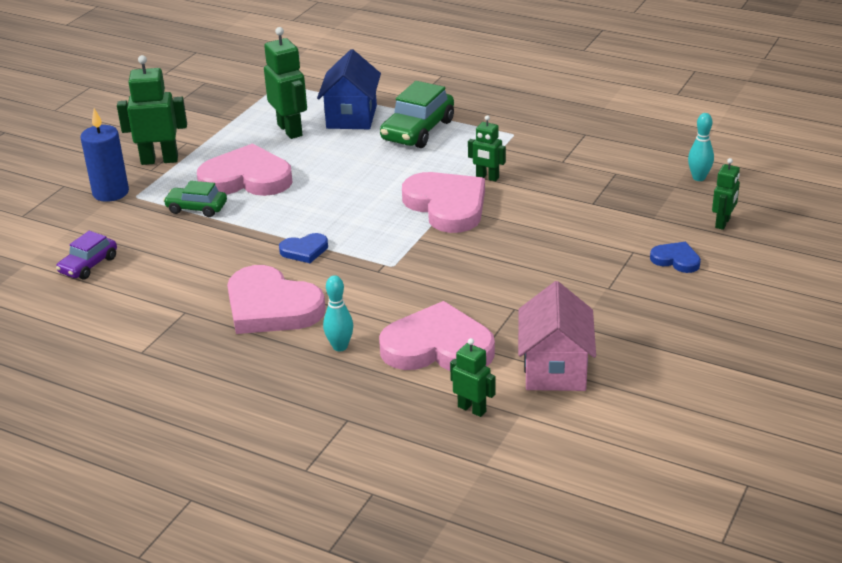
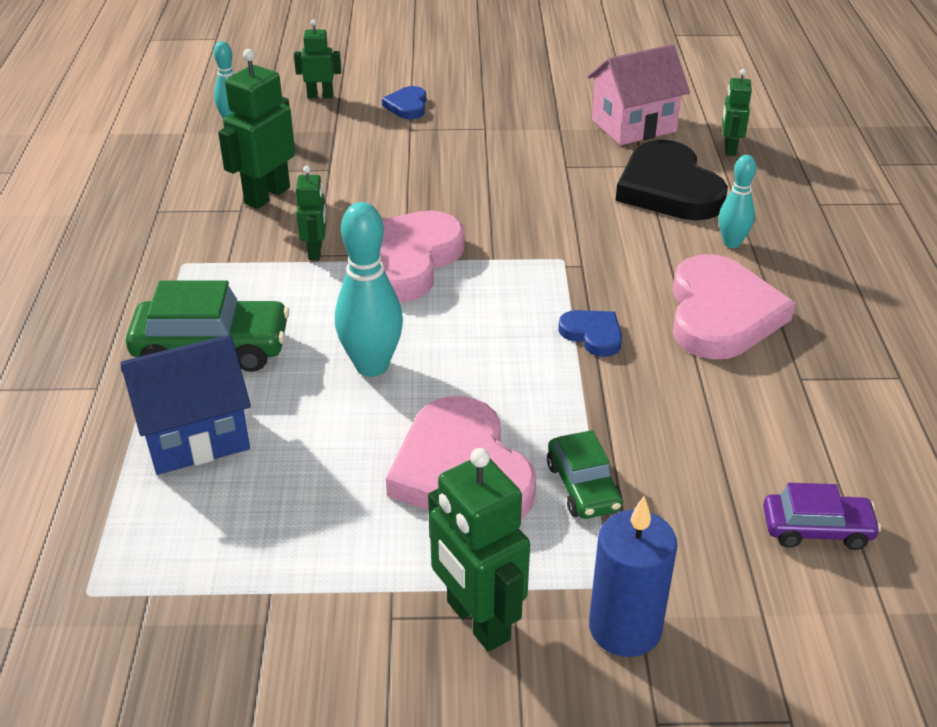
camera: 120 degrees left, 5 degrees up
(290, 130) = (276, 491): green robot -> green robot (267, 195)
(354, 172) = (372, 366): none -> turquoise bowling pin
(438, 347) = (668, 189): pink heart -> black heart

